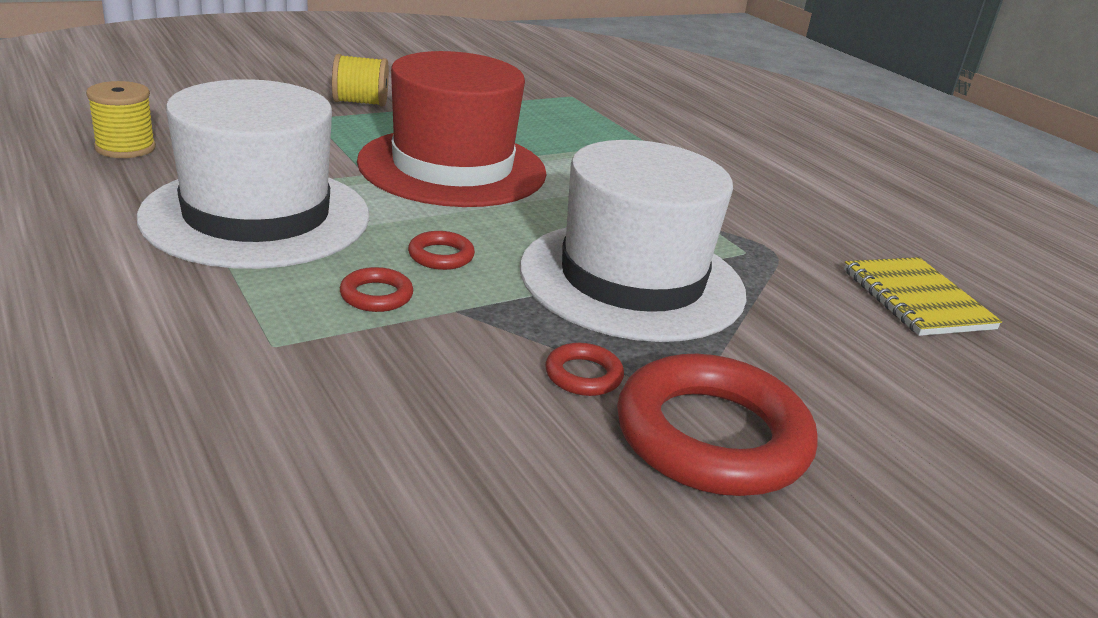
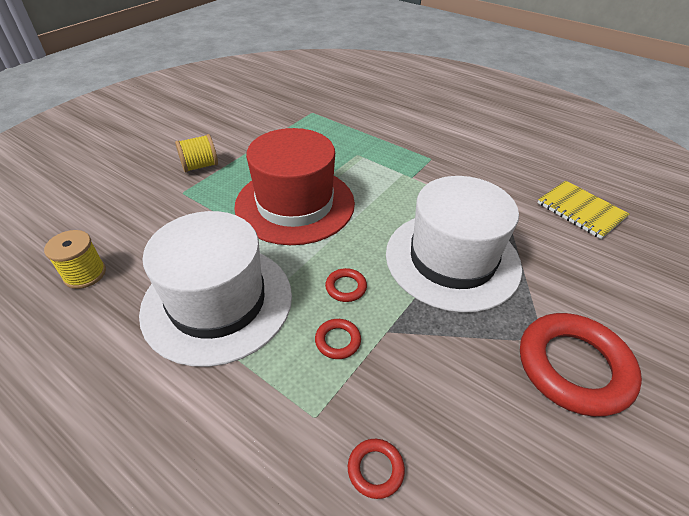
camera: 20 degrees left, 15 degrees up
(583, 375) = (486, 352): red ring -> red ring (375, 469)

